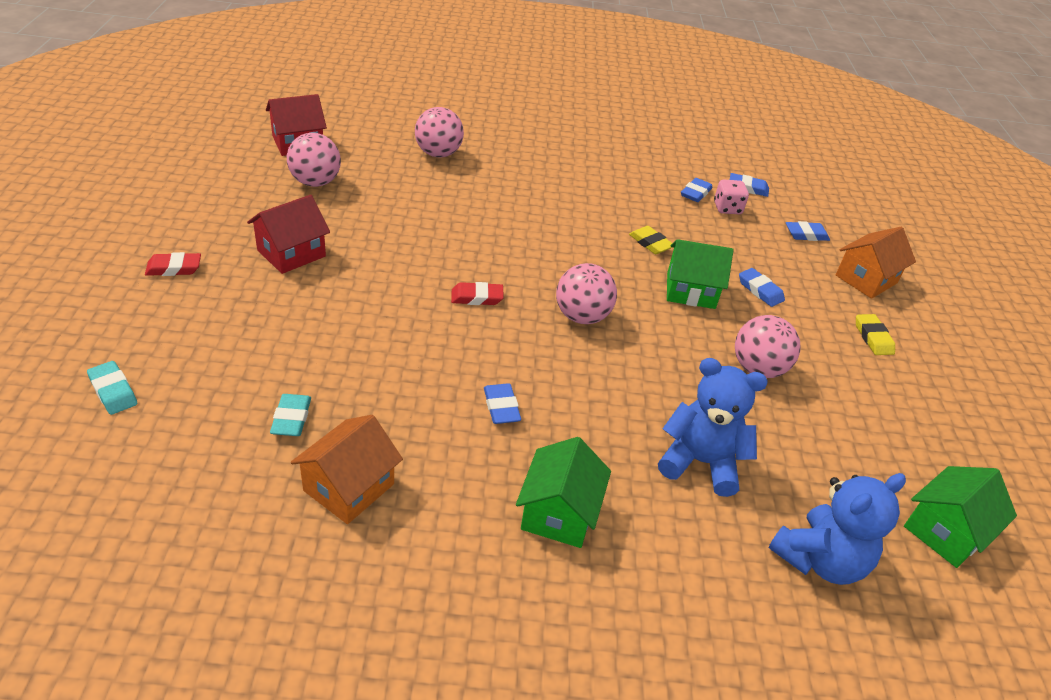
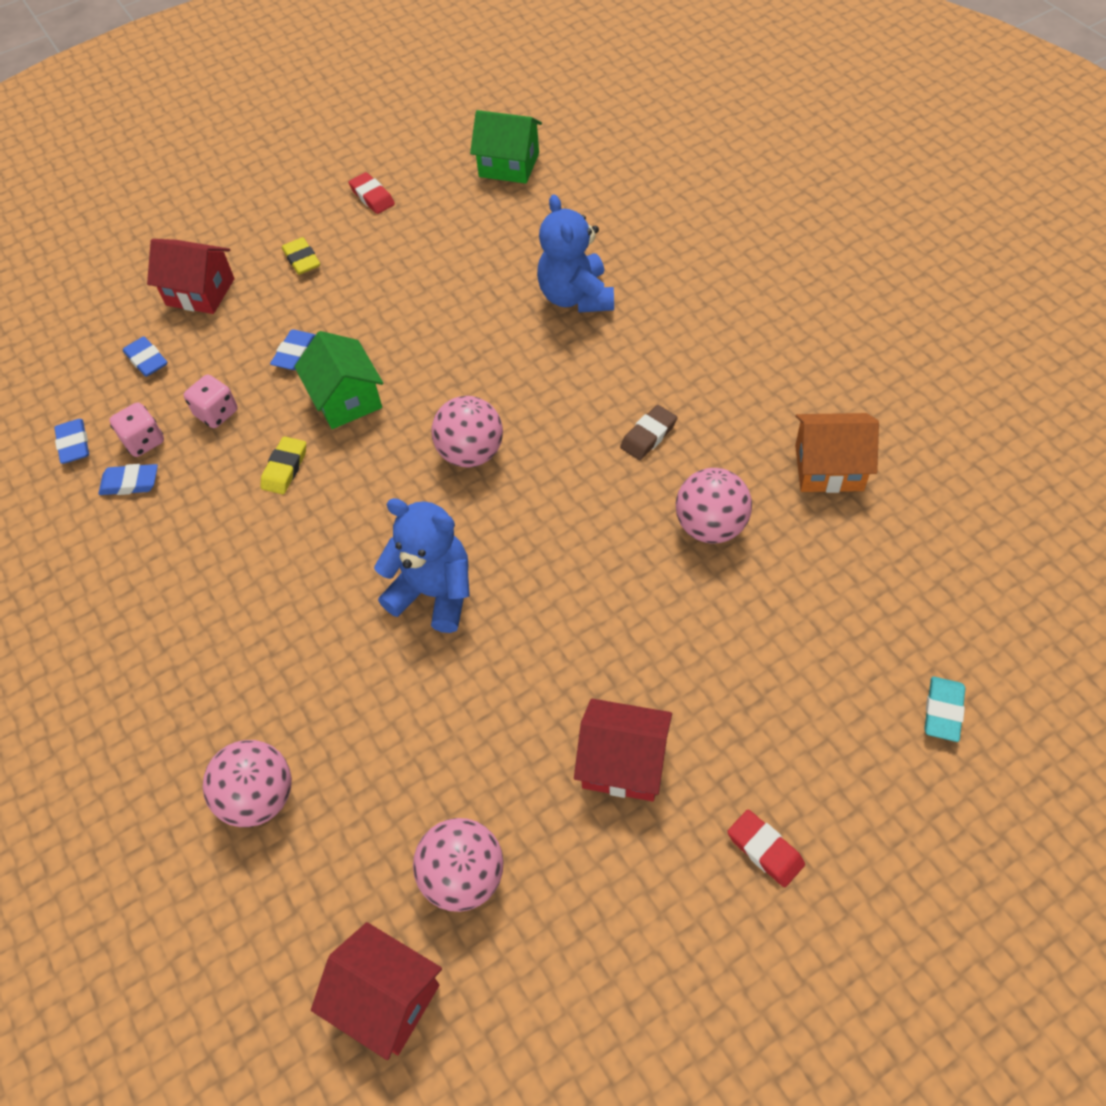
camera: 115 degrees left, 15 degrees up
(291, 418) = (816, 557): turquoise eraser -> none
(477, 297) = (525, 546): red eraser -> red eraser (372, 197)
(501, 407) = (648, 435): blue eraser -> brown eraser
(559, 513) = (712, 343): green house -> none
(727, 239) = (216, 413): none -> pink dice
(758, 369) = (424, 310): pink ball -> pink ball (711, 526)
(820, 560) = (602, 209): blue teddy bear -> blue teddy bear (434, 593)
(866, 279) = (200, 292): orange house -> red house
(873, 338) = (302, 259): yellow eraser -> yellow eraser turned 75 degrees counterclockwise

